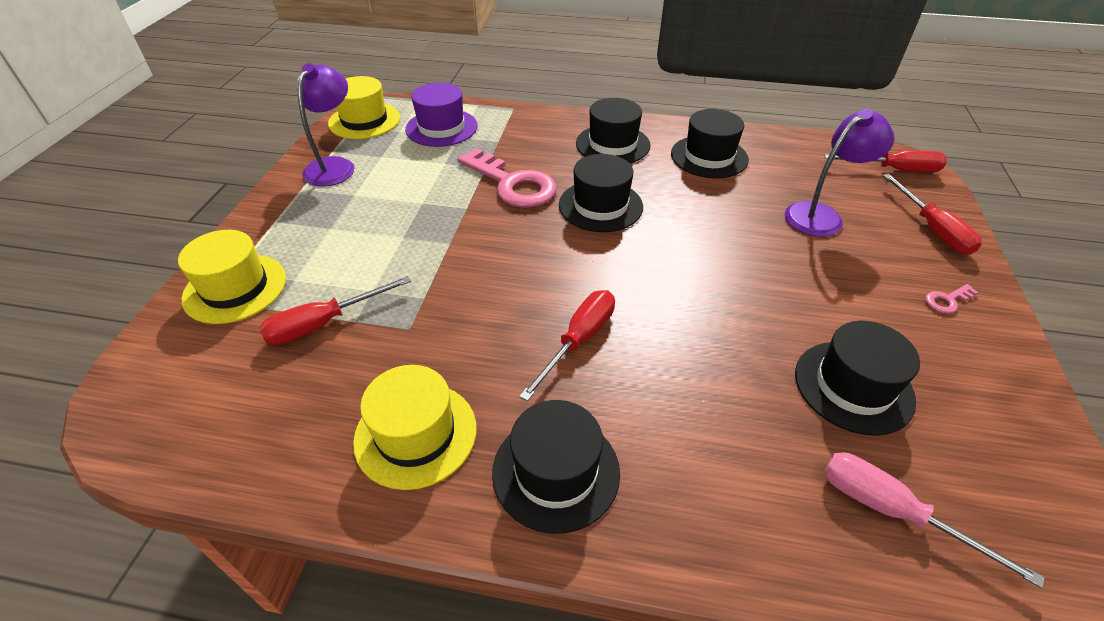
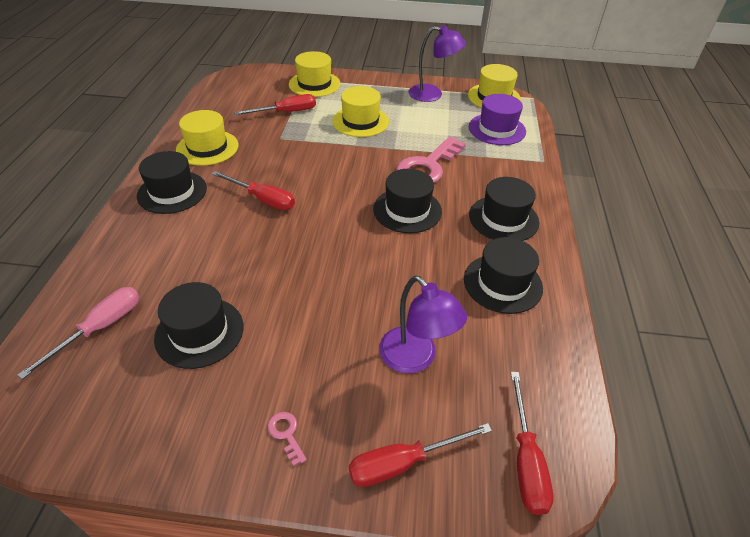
camera: 85 degrees right, 0 degrees up
(324, 323) = (286, 112): red screwdriver -> red screwdriver turned 105 degrees clockwise
(386, 236) = (360, 121): none -> yellow hat

